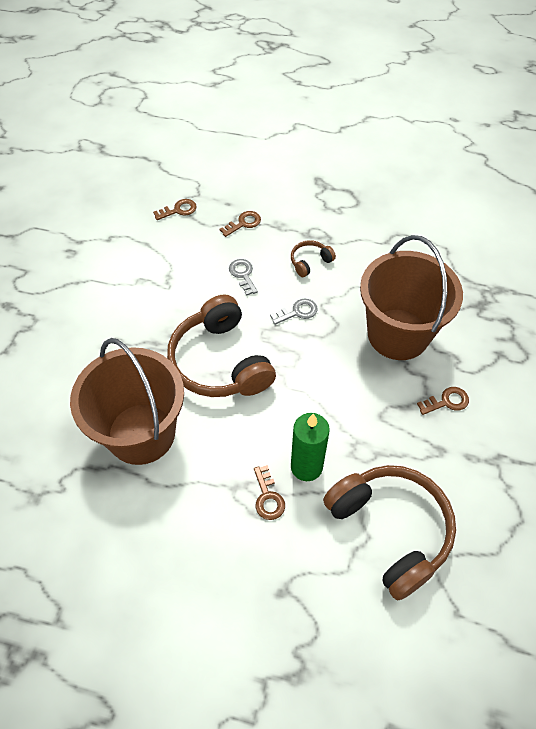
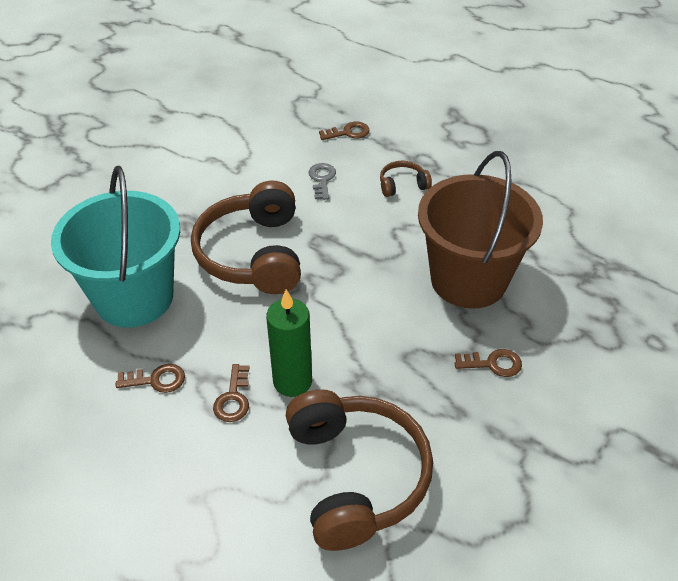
camera: 20 degrees right, 10 degrees down
(141, 433) = (134, 297): brown bucket -> turquoise bucket
(178, 210) = (286, 105): brown key -> brown key (156, 380)
(297, 312) = (363, 229): grey key -> none

